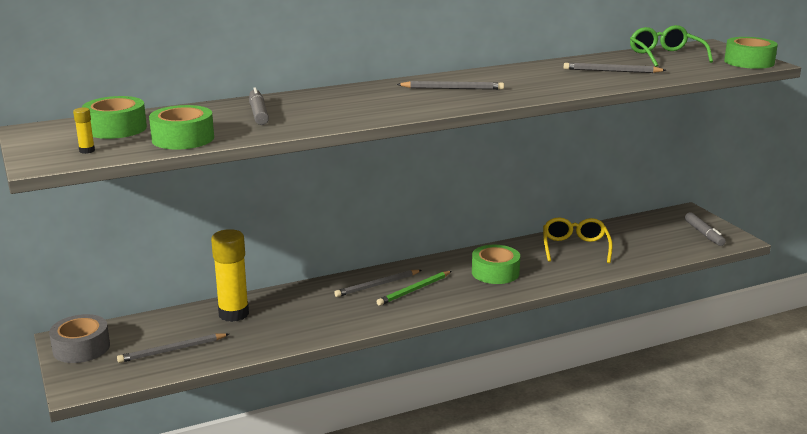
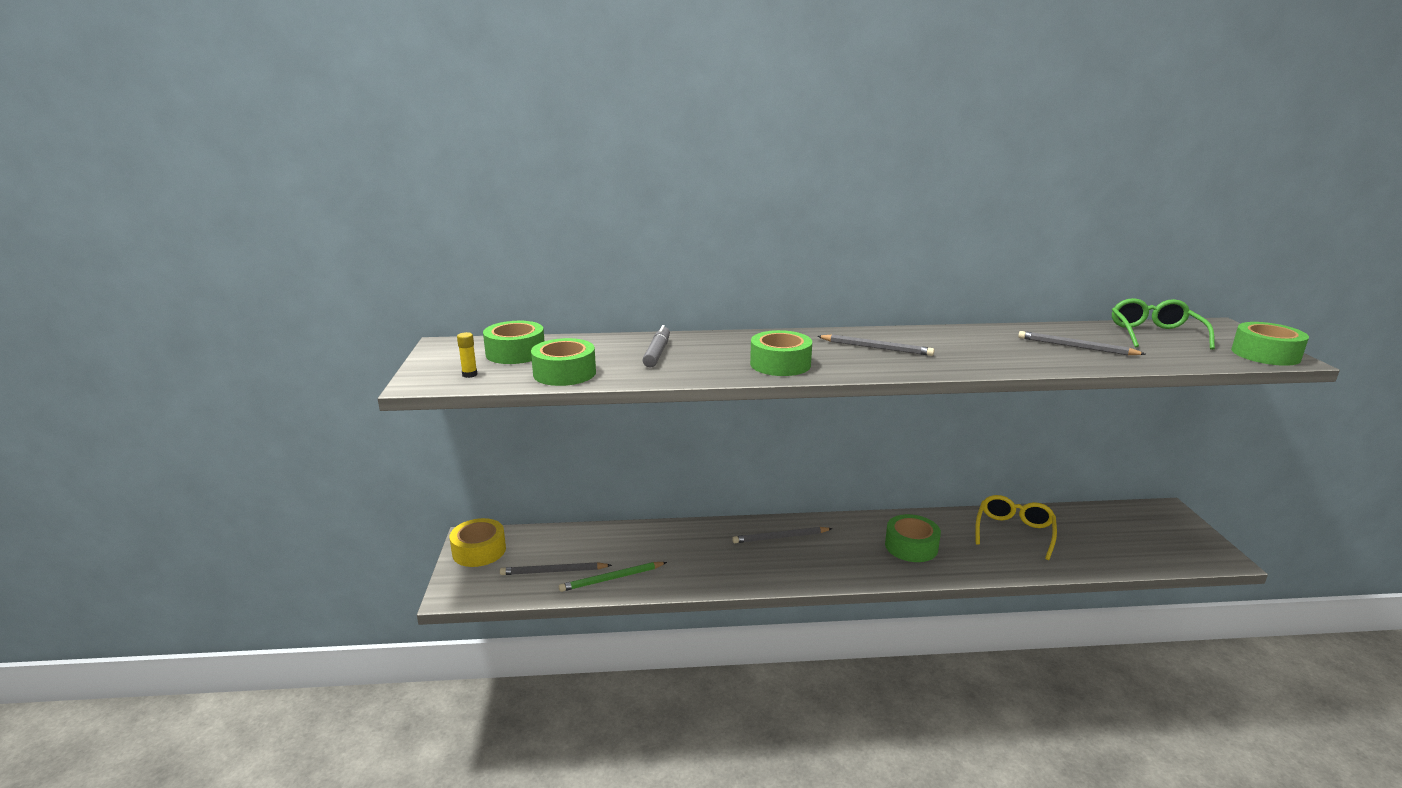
camera: 20 degrees right, 0 degrees up
(81, 348) = (479, 551): grey tape -> yellow tape
(233, 314) = (628, 542): yellow glue stick -> none
(379, 109) = (780, 364): none -> green tape
(414, 290) = (815, 551): green pencil -> green pencil (612, 579)
(704, 234) = (1180, 543): grey marker -> none

